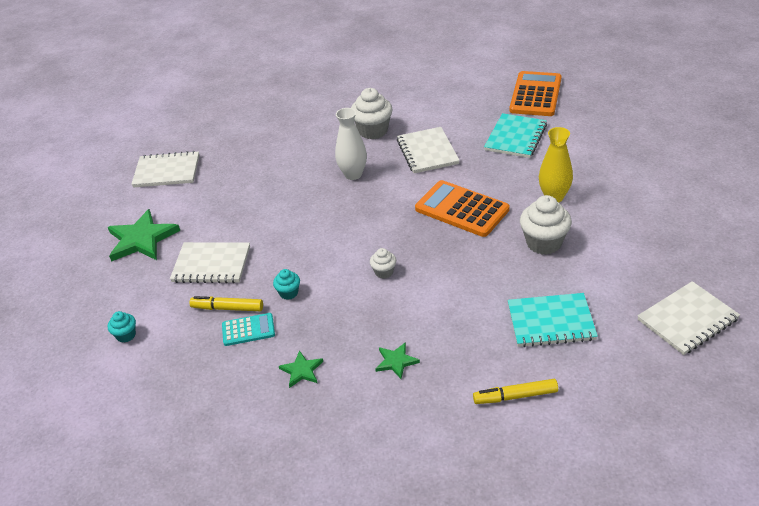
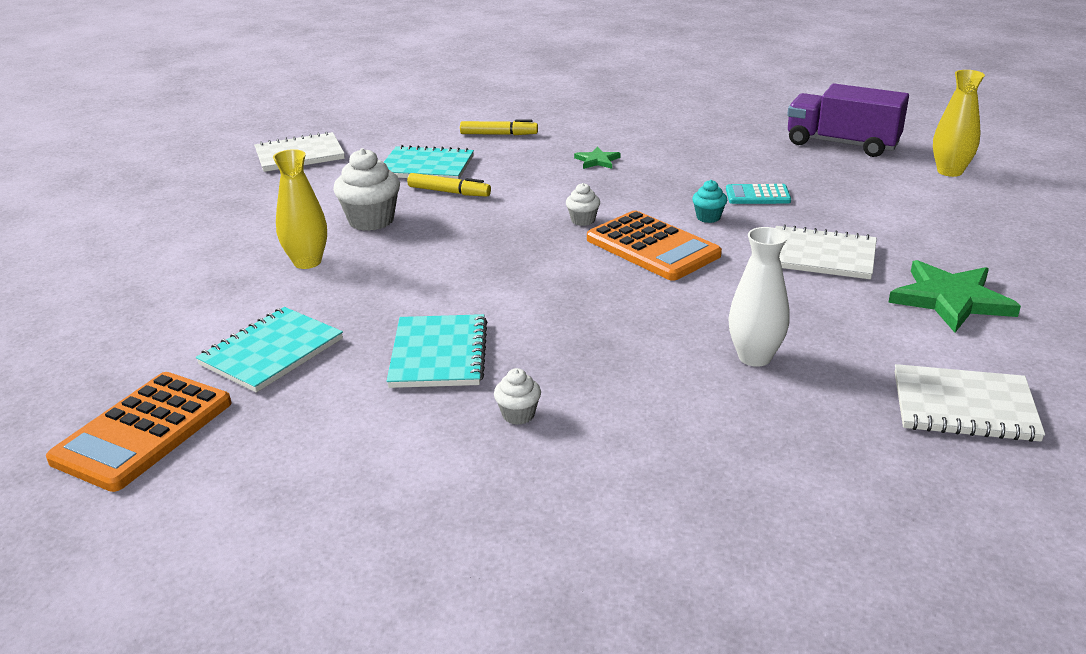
camera: 170 degrees left, 10 degrees down
(69, 400) = (949, 171): none -> yellow vase
(126, 335) = (913, 207): turquoise cupcake -> none
(154, 440) = (842, 144): none -> purple truck
(227, 308) = (787, 214): yellow marker -> yellow marker (449, 192)
(302, 370) = (696, 165): green star -> none
(353, 174) = (586, 339): white vase -> white vase (754, 357)
(373, 131) = (518, 415): white cupcake -> white cupcake, size x0.52
(427, 152) = (438, 354): white notebook -> turquoise notebook
(462, 209) = (443, 266): orange calculator -> orange calculator (652, 247)

